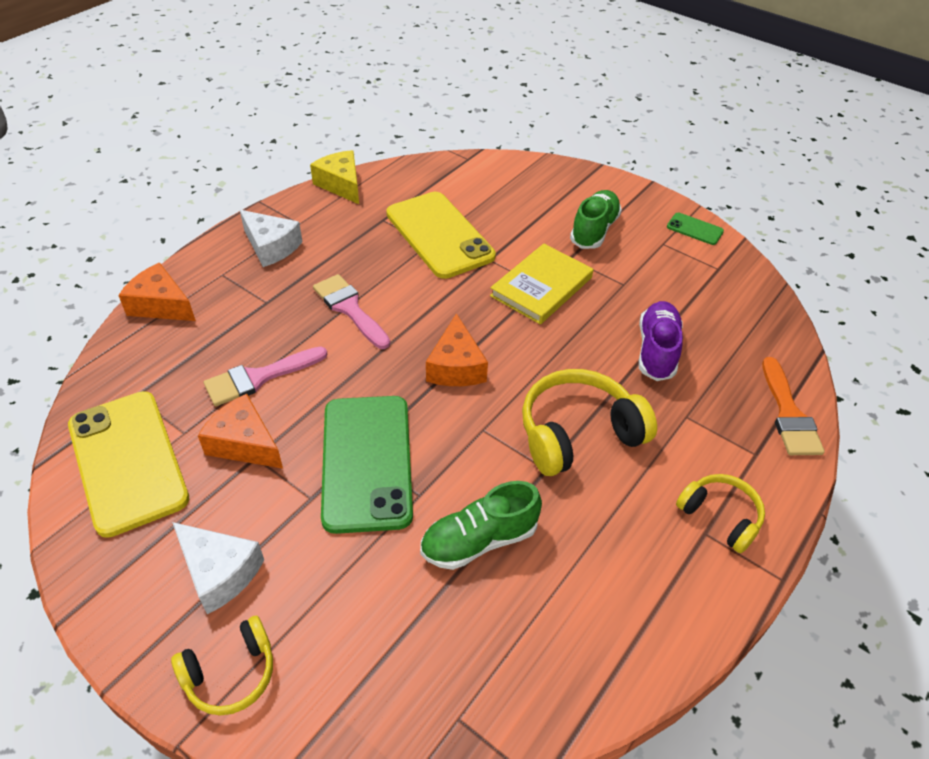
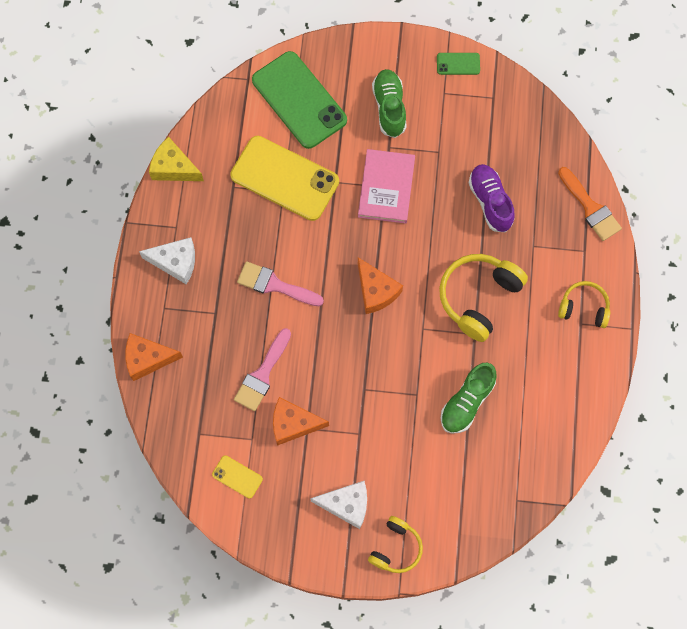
camera: 30 degrees left, 25 degrees up
(128, 461) = (237, 476): yellow phone -> yellow phone, size x0.44
(366, 462) = (372, 392): green phone -> green phone (299, 100)
(541, 286) = (386, 187): yellow book -> pink book

